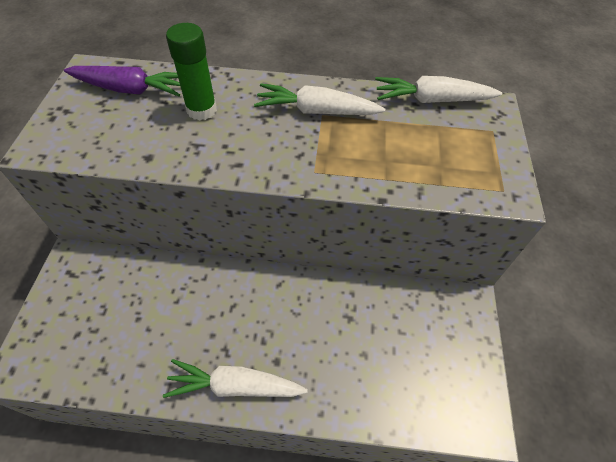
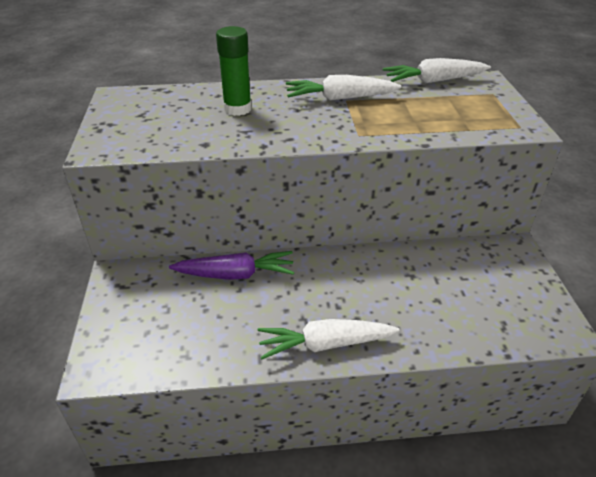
camera: 10 degrees left, 15 degrees down
(130, 89) = (164, 103): purple carrot -> purple carrot (235, 274)

